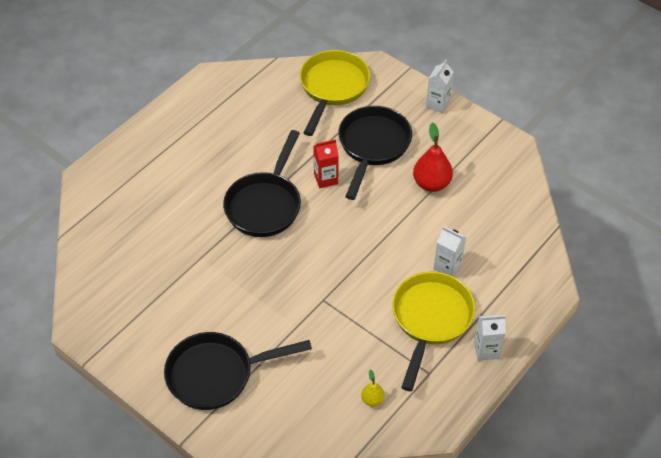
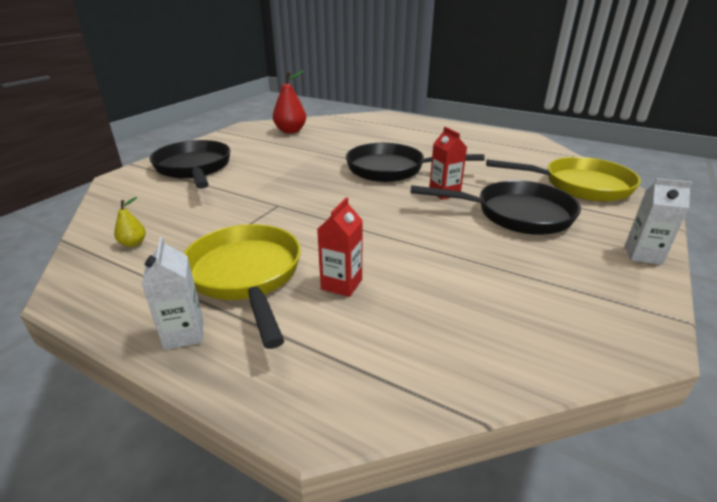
camera: 80 degrees right, 20 degrees down
(430, 320) = (246, 276): yellow pan -> yellow pan turned 120 degrees counterclockwise
(431, 183) = (487, 260): red pear -> red pear (290, 131)
(447, 267) = (341, 284): white carton -> red carton

